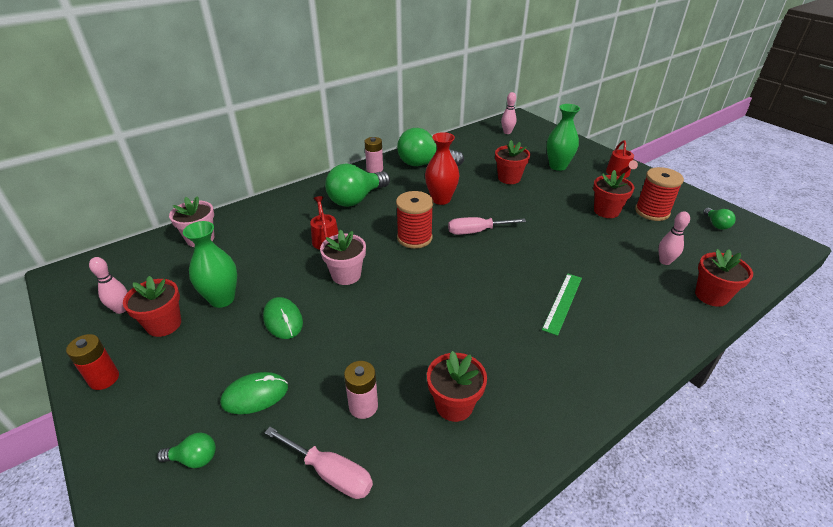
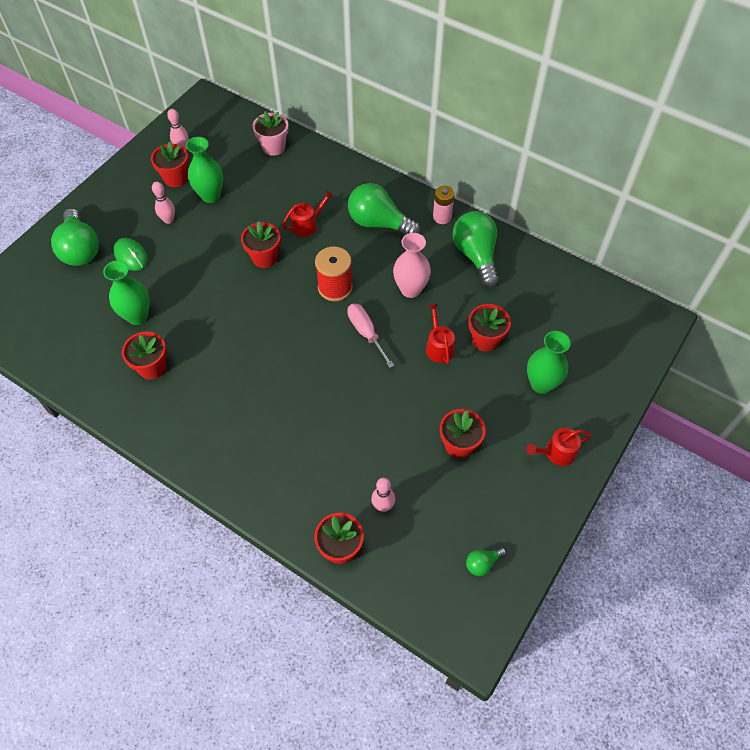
camera: 70 degrees right, 20 degrees up
(104, 379) = (123, 177): red battery -> none
(194, 458) = (80, 249): green light bulb -> green light bulb, size x2.16
(283, 320) = (201, 240): green mouse -> none
(330, 473) = (86, 317): pink screwdriver -> none
(346, 275) = (264, 257): pink flower pot -> red flower pot
(363, 406) = (137, 316): pink battery -> green vase
(441, 199) = (410, 289): red vase -> pink vase
(507, 132) = (604, 315): pink bowling pin -> pink bowling pin (168, 220)
(507, 199) = (439, 347): none -> red watering can
(562, 303) = (285, 421): green ruler -> none
(652, 212) = (479, 493): red spool -> none

